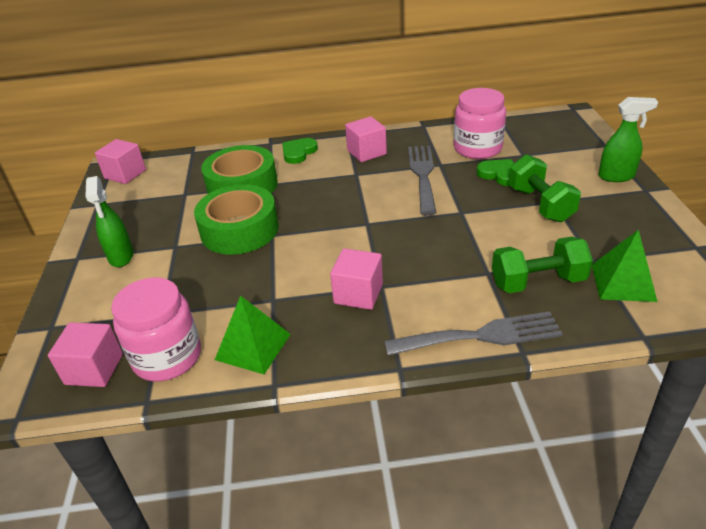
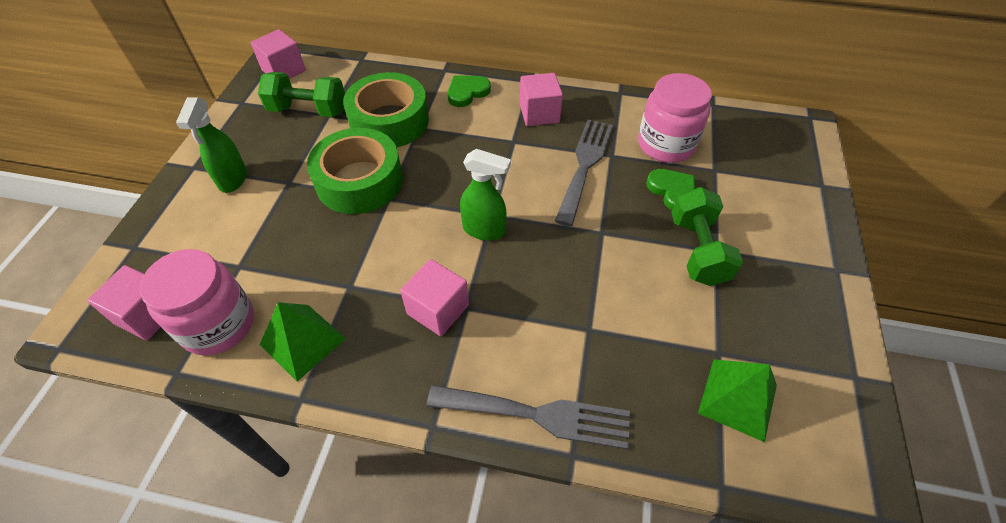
camera: 15 degrees right, 15 degrees up
(538, 282) = (638, 362): green dumbbell -> green dumbbell (308, 110)
(616, 176) = (811, 237): green spray bottle -> green spray bottle (484, 230)

